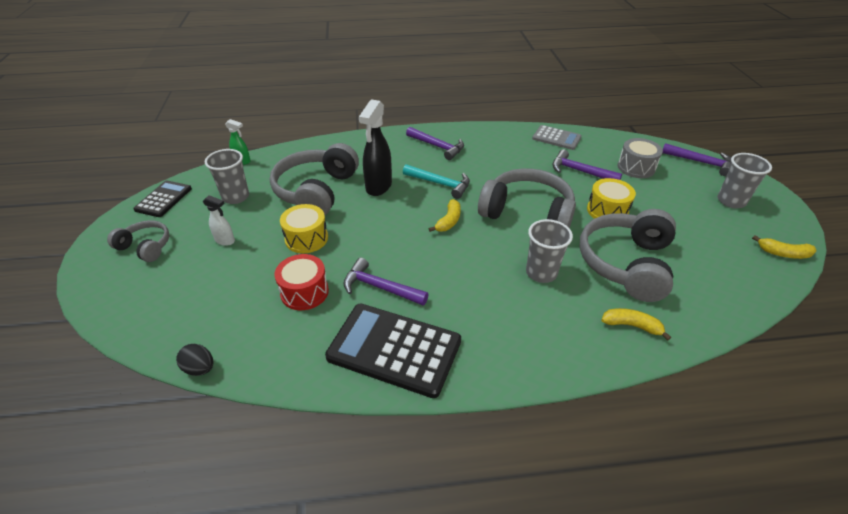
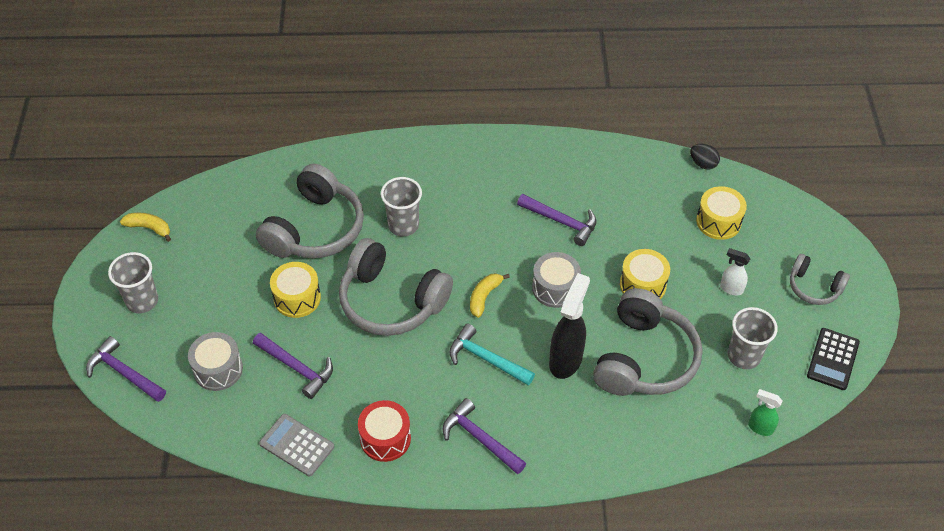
camera: 175 degrees left, 10 degrees up
(211, 299) = (718, 221): none -> yellow drum
(304, 292) = (632, 222): red drum -> red drum (385, 438)
(386, 231) = (555, 288): none -> grey drum
(394, 349) = (548, 166): black calculator -> none
(631, 326) = (345, 170): yellow banana -> none

